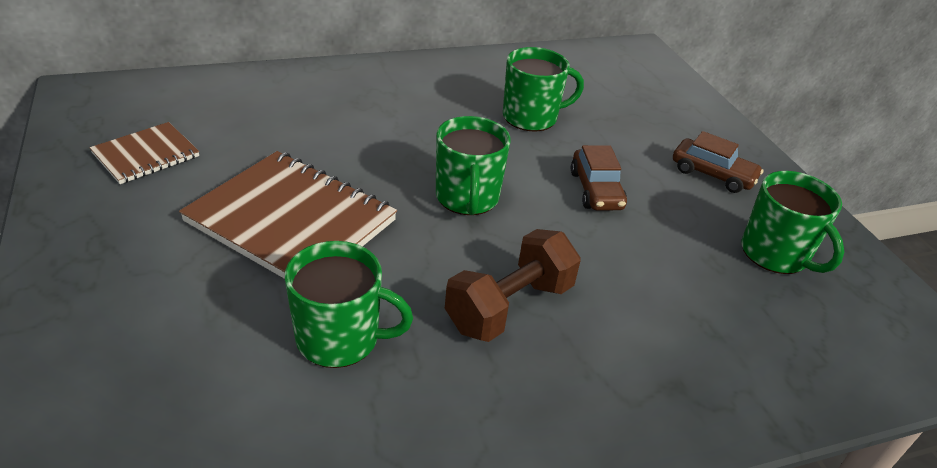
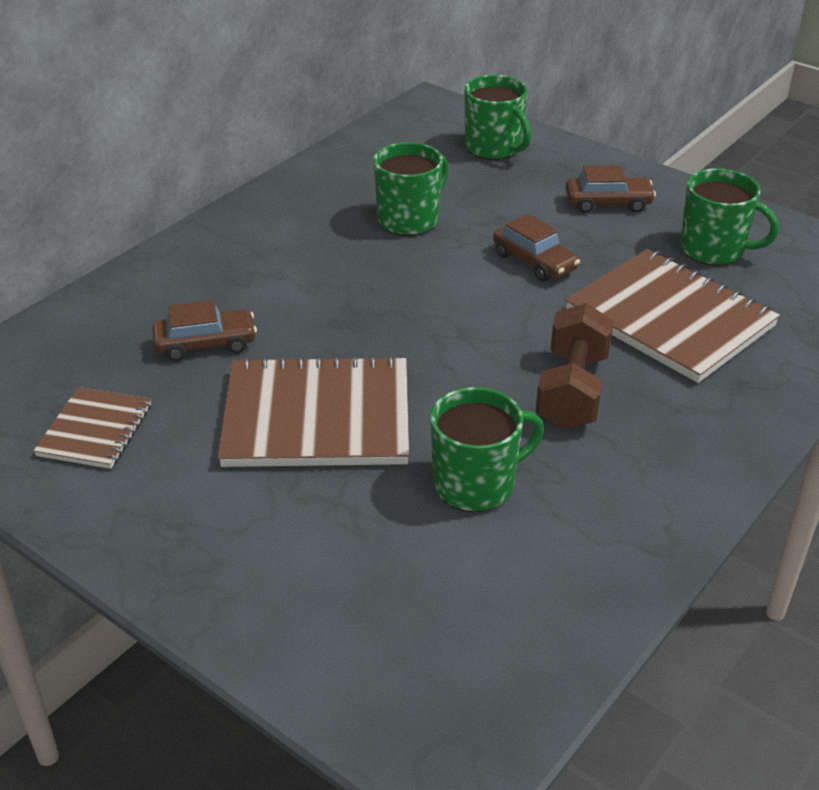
camera: 30 degrees left, 0 degrees up
(285, 135) = (206, 344): none -> brown car
(467, 198) = (440, 320): green mug -> green mug (494, 148)
(668, 292) = (670, 318): none -> brown notebook

